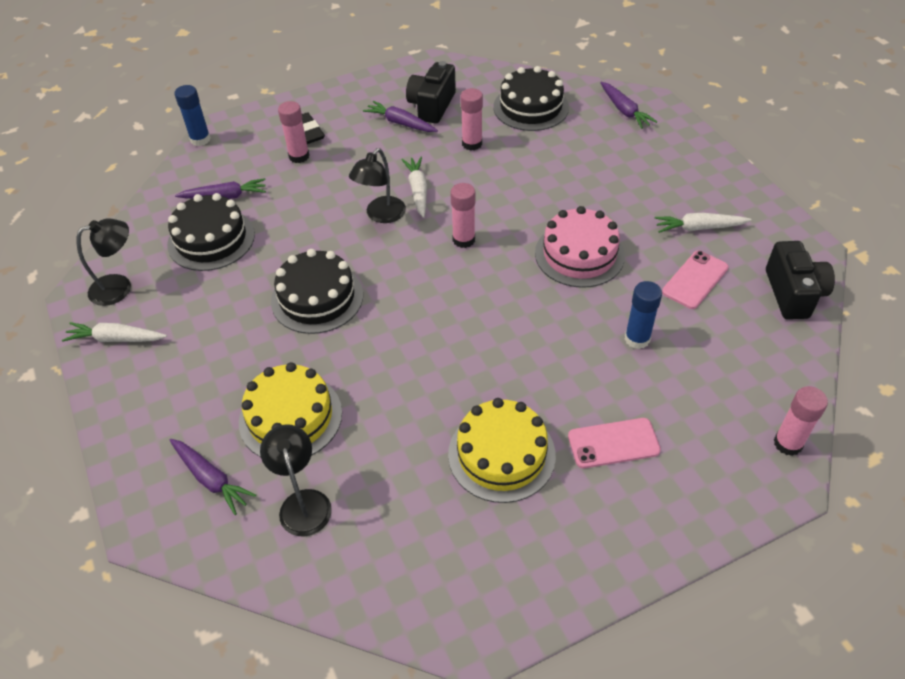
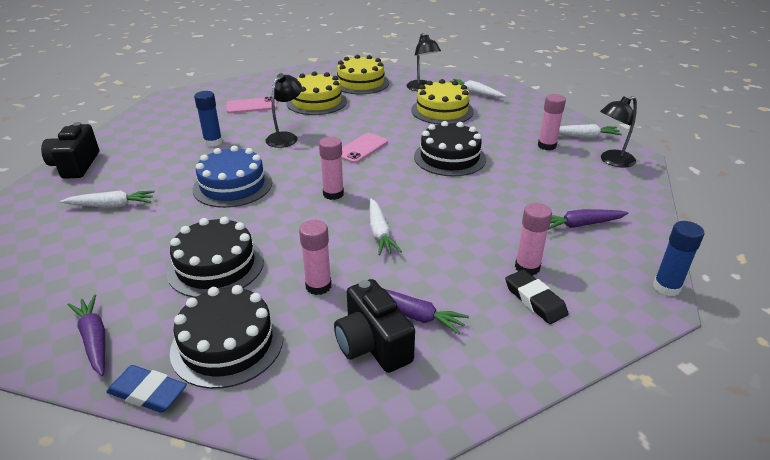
camera: 175 degrees right, 15 degrees down
(211, 239) = (564, 191): black cake -> black cake (216, 266)
(211, 479) = (475, 93): purple carrot -> white carrot
(381, 215) = (413, 211): black lamp -> black lamp (285, 137)
(419, 533) = (361, 83): none -> yellow cake
(432, 106) = (372, 344): black camera -> black camera turned 135 degrees clockwise
(570, 83) = (148, 392): none -> blue eraser
(579, 254) = (232, 186): pink cake -> blue cake
(695, 280) = (146, 172): pink phone -> pink phone (361, 148)
(788, 443) = (151, 107): pink glue stick -> pink glue stick (546, 146)

